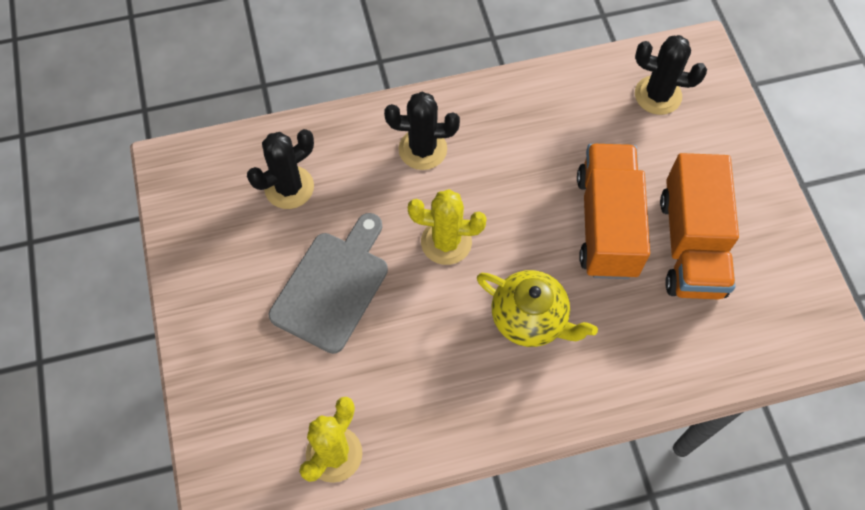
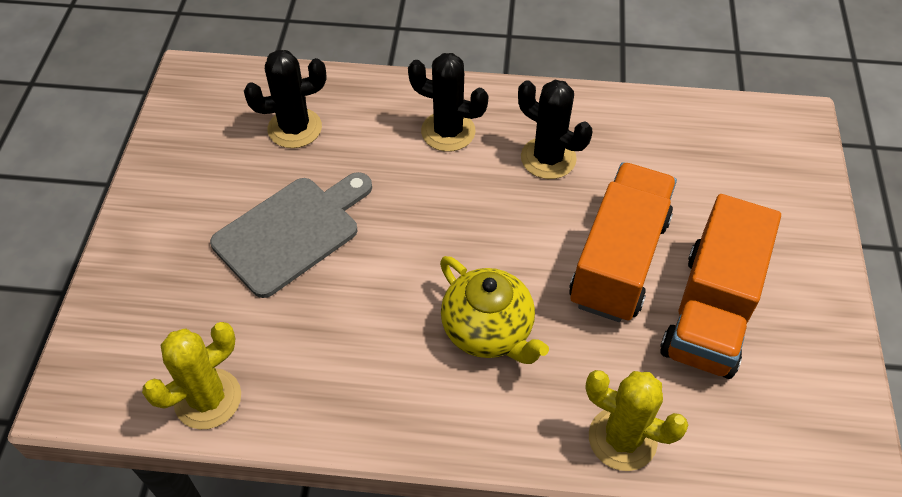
camera: 20 degrees right, 10 degrees down
(446, 242) = (431, 226): yellow cactus -> yellow cactus (622, 439)
(658, 95) = (730, 150): black cactus -> black cactus (548, 158)

